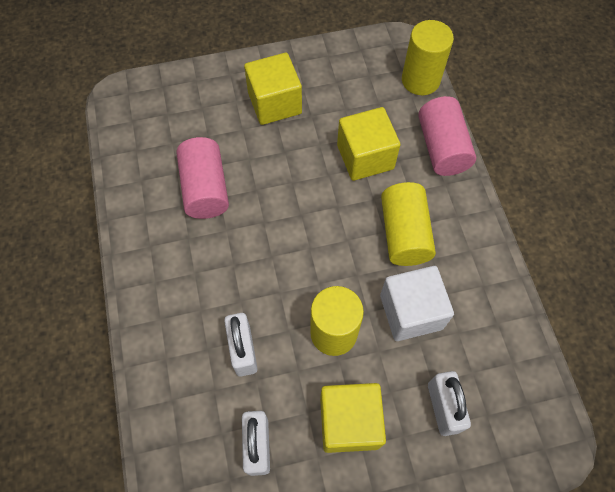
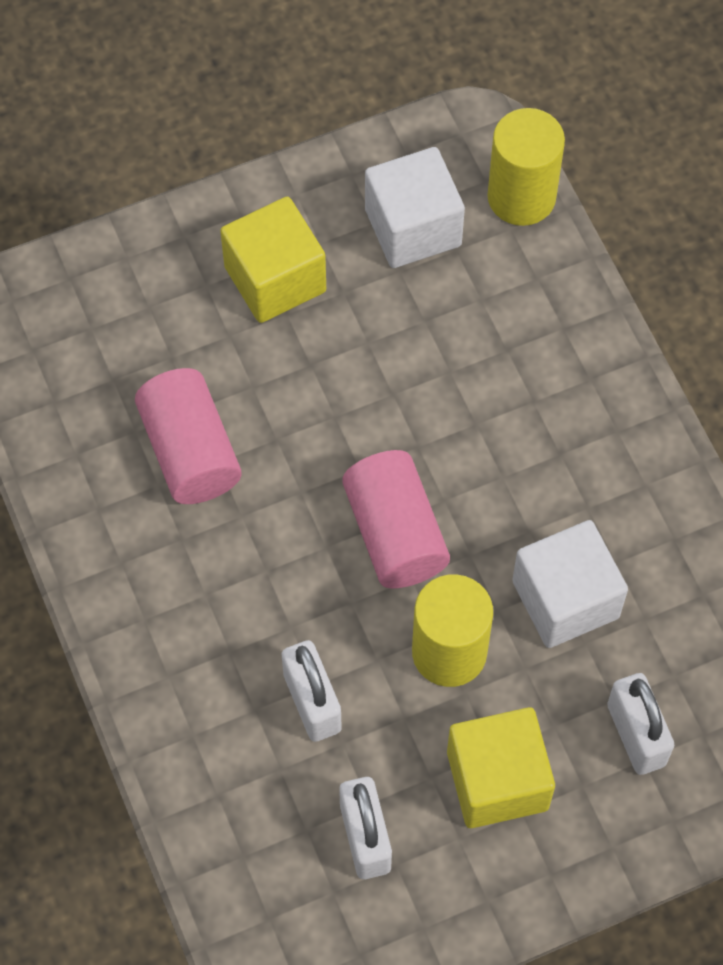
camera: 10 degrees left, 0 degrees up
(357, 87) = (413, 227): none -> white cube
(365, 157) = (449, 353): yellow cube -> none
(404, 233) = (535, 474): yellow cylinder -> none
(442, 148) = (576, 316): pink cylinder -> pink cylinder (395, 533)

